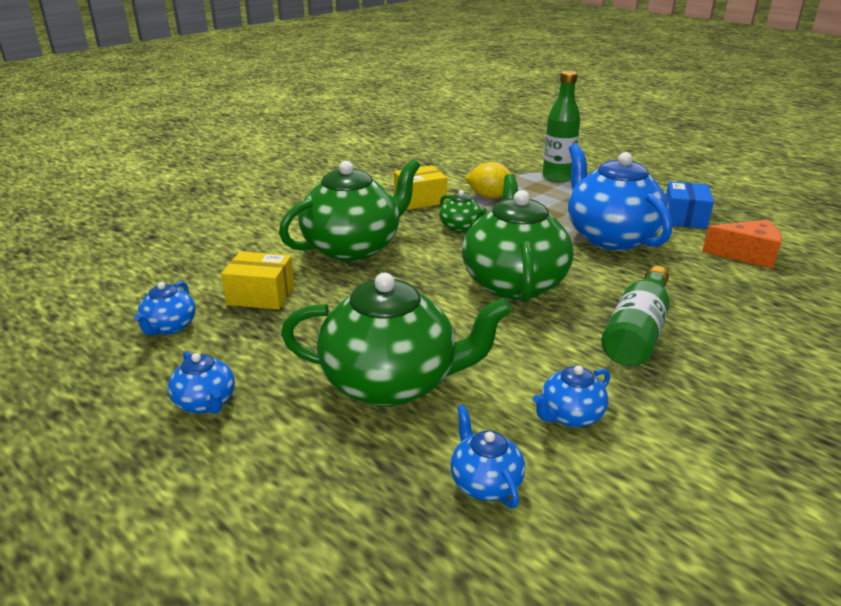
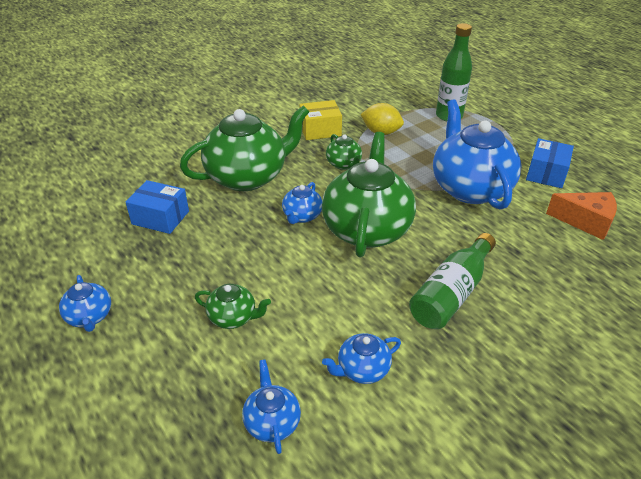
camera: 10 degrees right, 10 degrees up
(169, 327) = (83, 241): blue teapot -> blue teapot (302, 216)
(261, 295) = (160, 217): yellow box -> blue box
(391, 383) = (233, 317): green teapot -> green teapot, size x0.46

